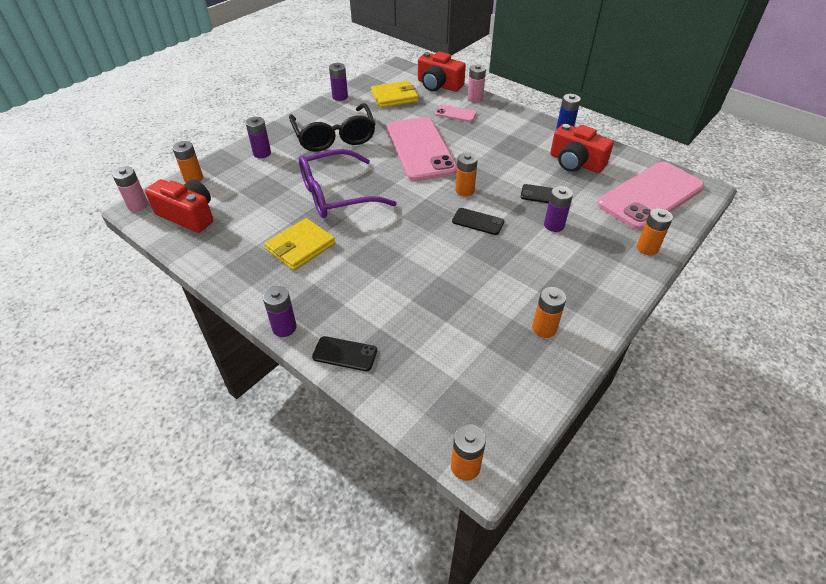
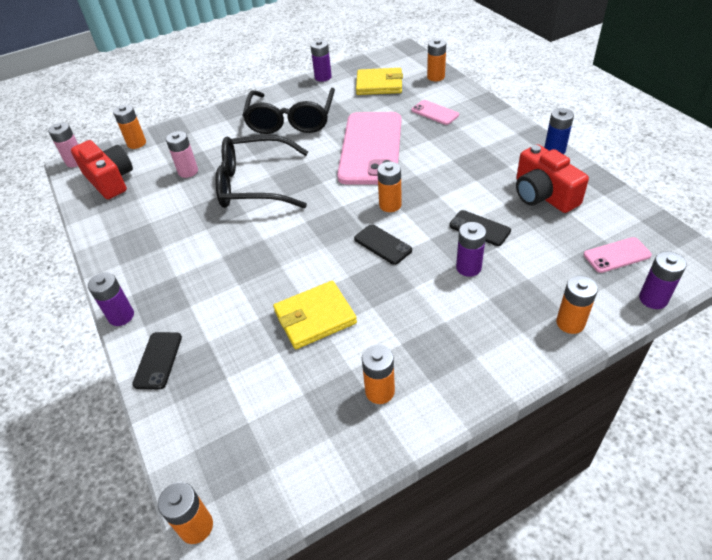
camera: 25 degrees right, 0 degrees up
(262, 153) = (212, 127): purple battery -> purple battery (653, 299)
(300, 247) = (187, 234): yellow wallet -> yellow wallet (315, 317)
(337, 194) = (256, 184): purple glasses -> black glasses
(345, 354) = (158, 360): black phone -> black phone turned 60 degrees clockwise
(438, 85) = (436, 77): red camera -> orange battery
(475, 98) = (468, 98): pink battery -> pink battery (188, 171)
(650, 195) = (616, 255): pink phone -> pink phone, size x0.42

